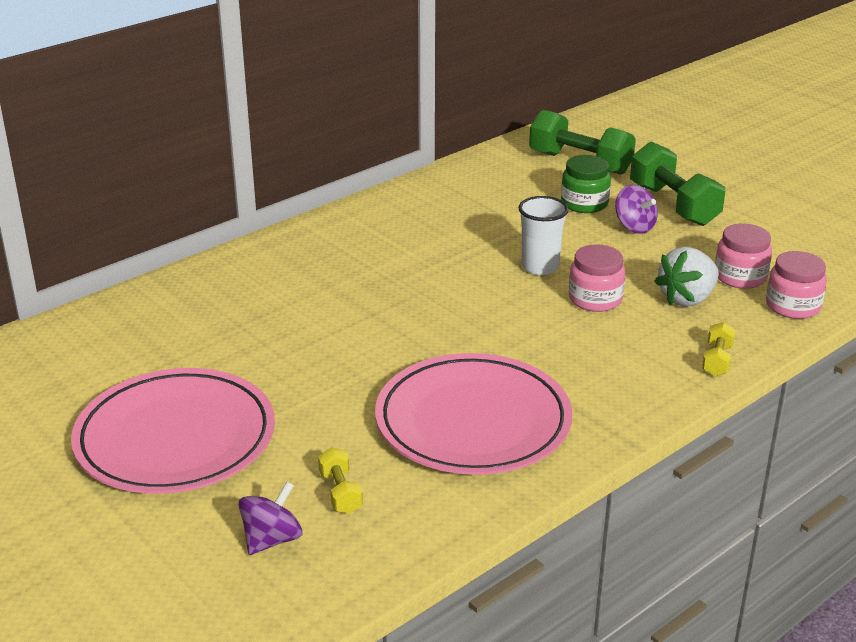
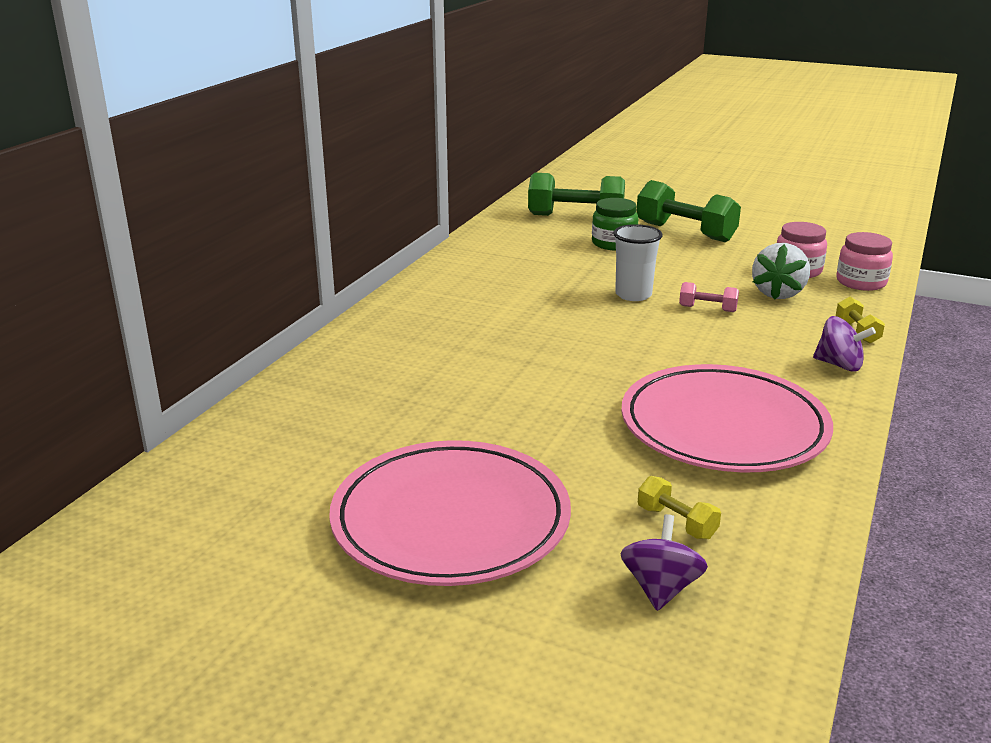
camera: 25 degrees left, 5 degrees down
(595, 299) = (707, 309): pink jar -> pink dumbbell
(634, 227) = (674, 252): purple spinning top -> purple spinning top (839, 365)

